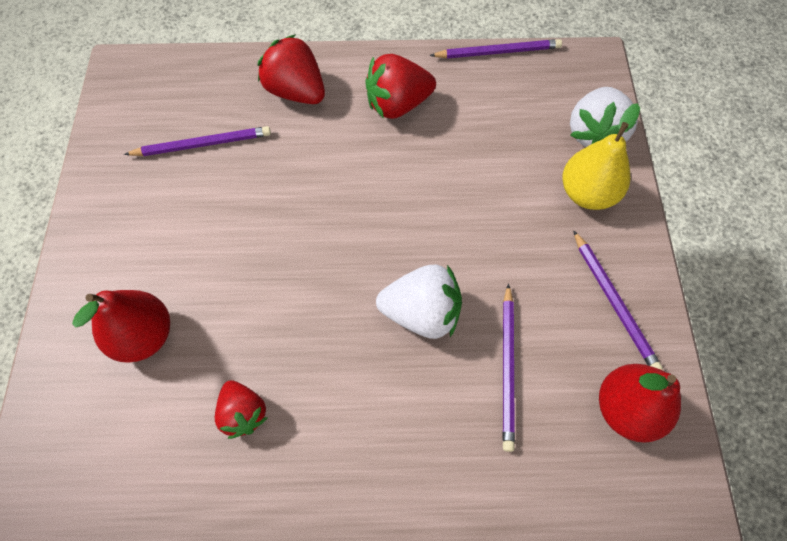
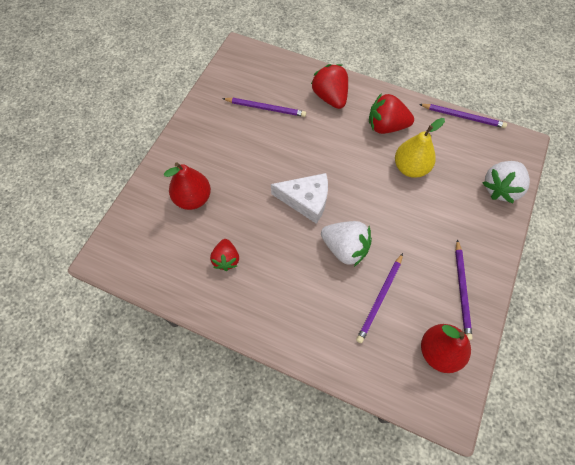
camera: 25 degrees right, 0 degrees up
(329, 263) = (306, 200): none -> white cheese
(587, 193) = (477, 222): yellow pear -> yellow pear (410, 168)

